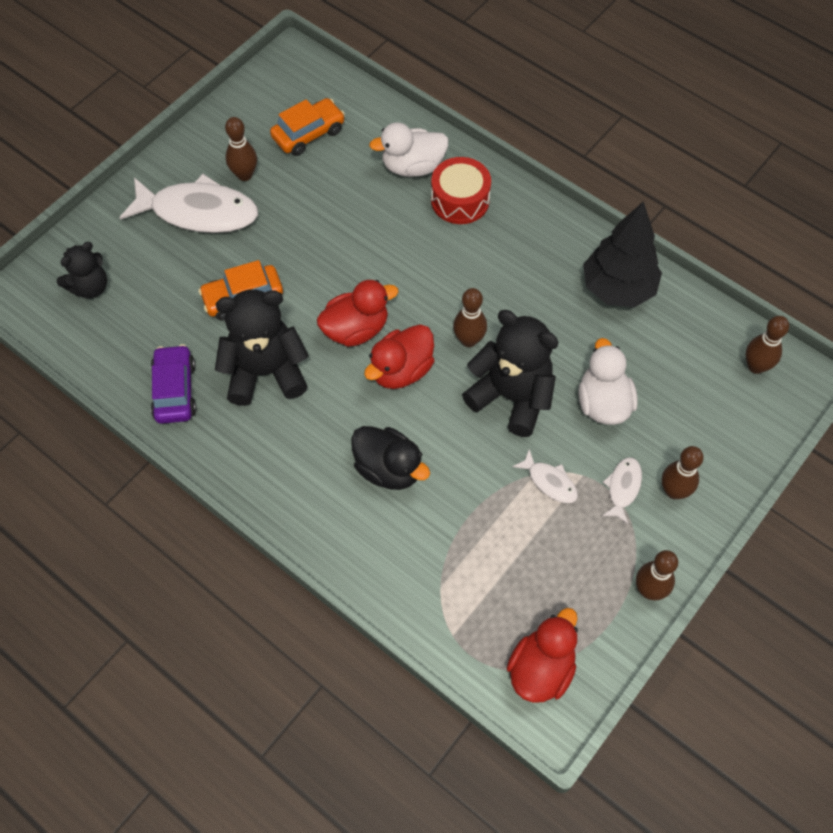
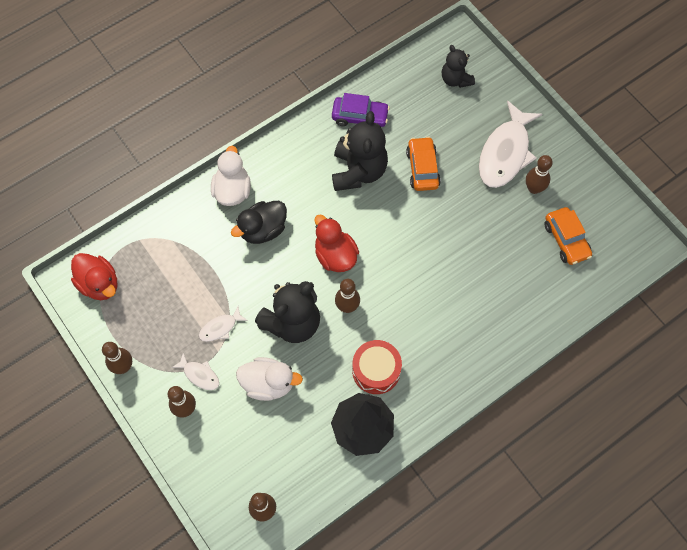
camera: 105 degrees right, 5 degrees up
(356, 329) = (377, 234): red duck -> none
(412, 166) = (517, 308): white duck -> white duck (232, 190)
(460, 200) = (476, 335): red drum -> red drum (376, 370)

